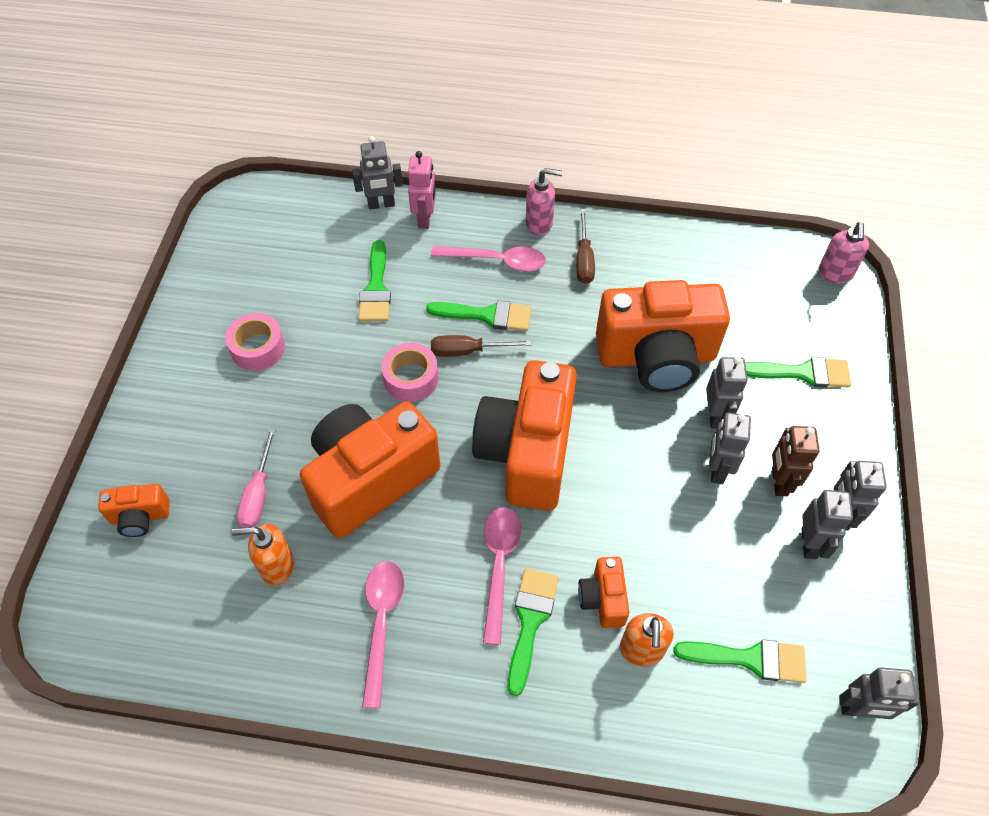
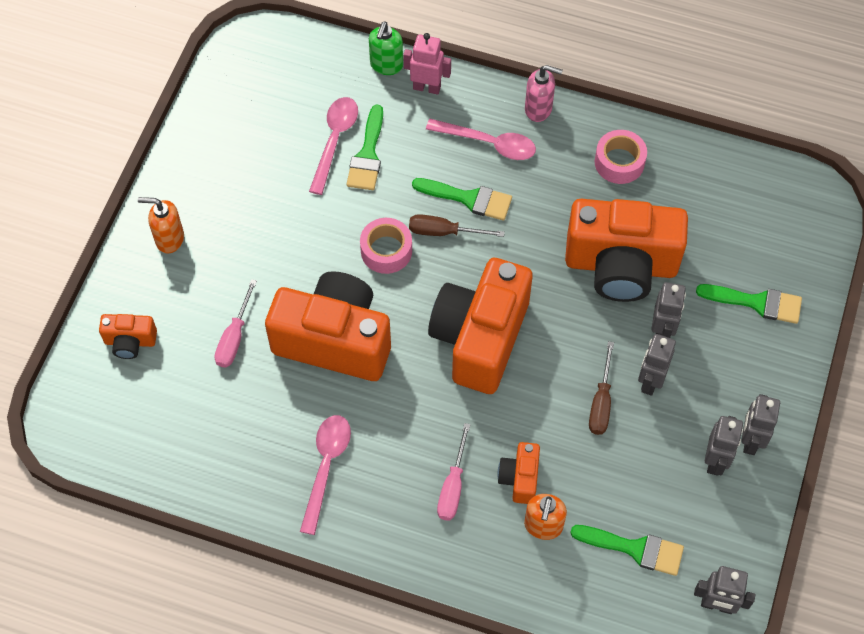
camera: 10 degrees right, 5 degrees up
(258, 348) = (249, 199): pink tape -> pink tape (619, 162)
(277, 566) = (243, 404): orange soap dispenser -> orange soap dispenser (169, 239)
(370, 479) = (334, 340): orange camera -> orange camera turned 45 degrees clockwise
(381, 204) = (386, 65): grey robot -> green soap dispenser
(425, 219) = (427, 87): pink robot -> pink robot turned 90 degrees counterclockwise
(499, 566) = (435, 435): pink spoon -> pink spoon (335, 141)
(530, 621) = (453, 486): green brush -> pink screwdriver
(584, 259) = (574, 154): brown screwdriver -> brown screwdriver (601, 402)
(779, 482) = (704, 402): brown robot -> none
(835, 274) = (819, 207): pink soap dispenser -> none

